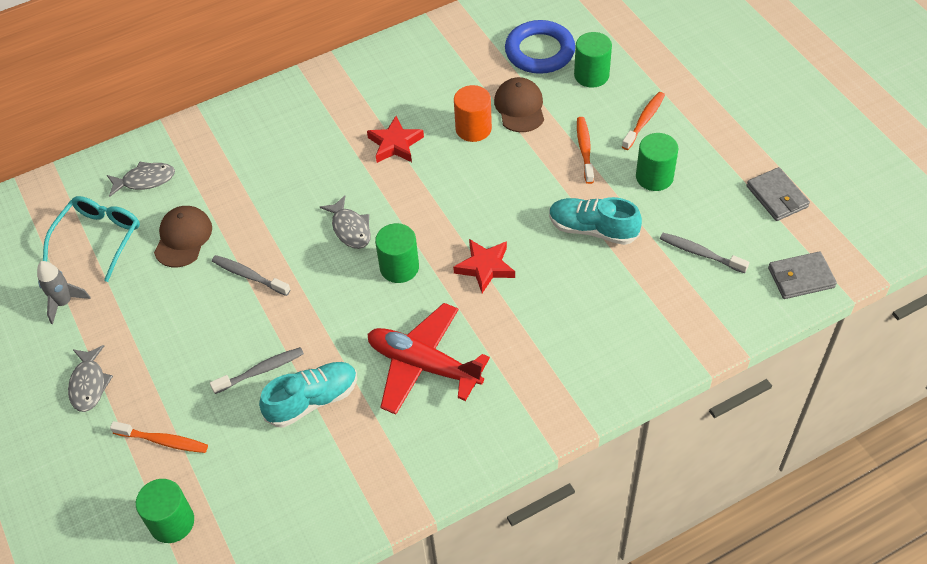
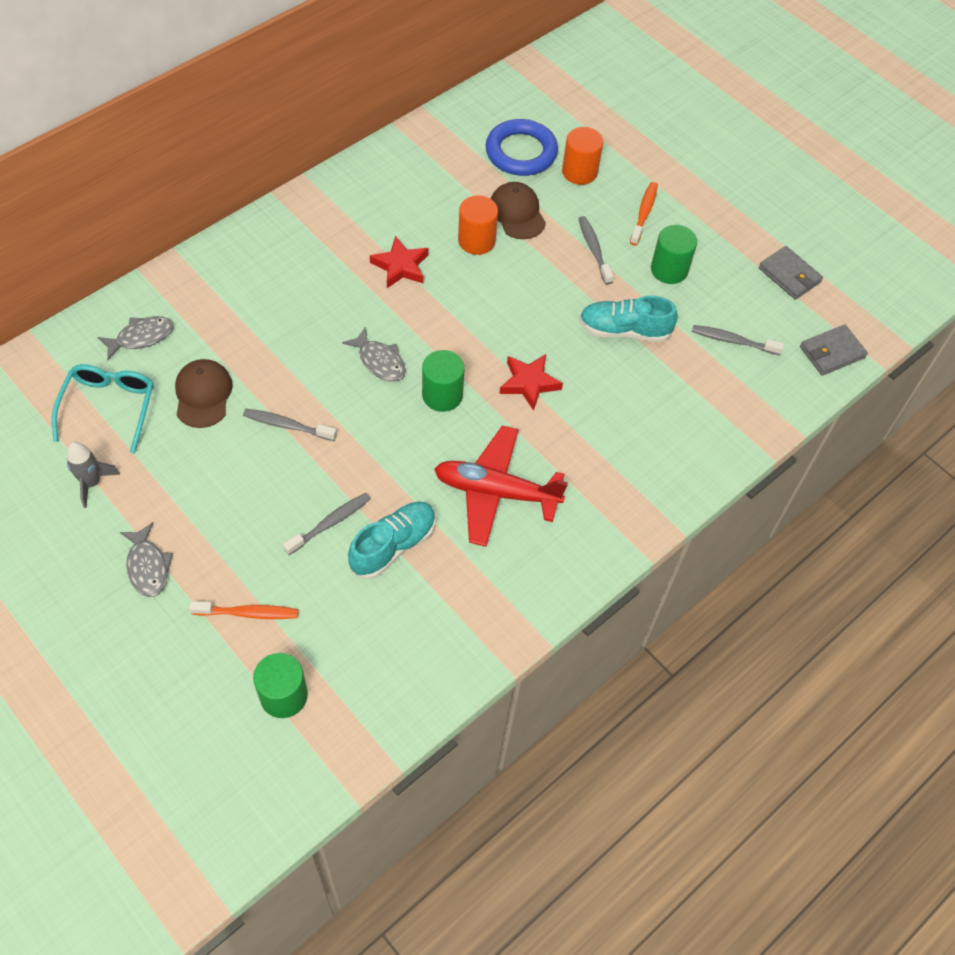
camera: 20 degrees left, 5 degrees up
(584, 149) = (594, 249): orange toothbrush -> grey toothbrush
(591, 75) = (579, 172): green cylinder -> orange cylinder

